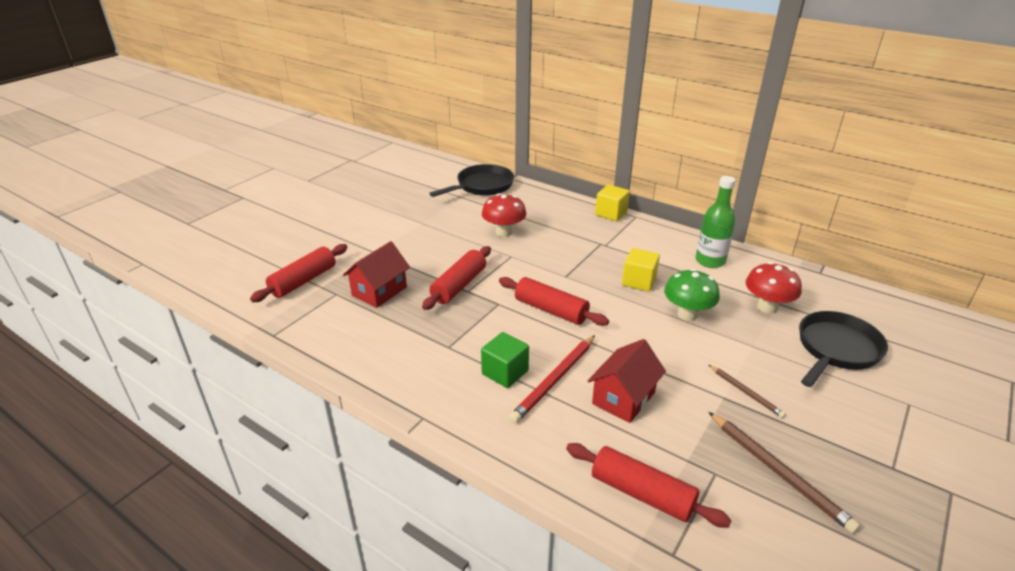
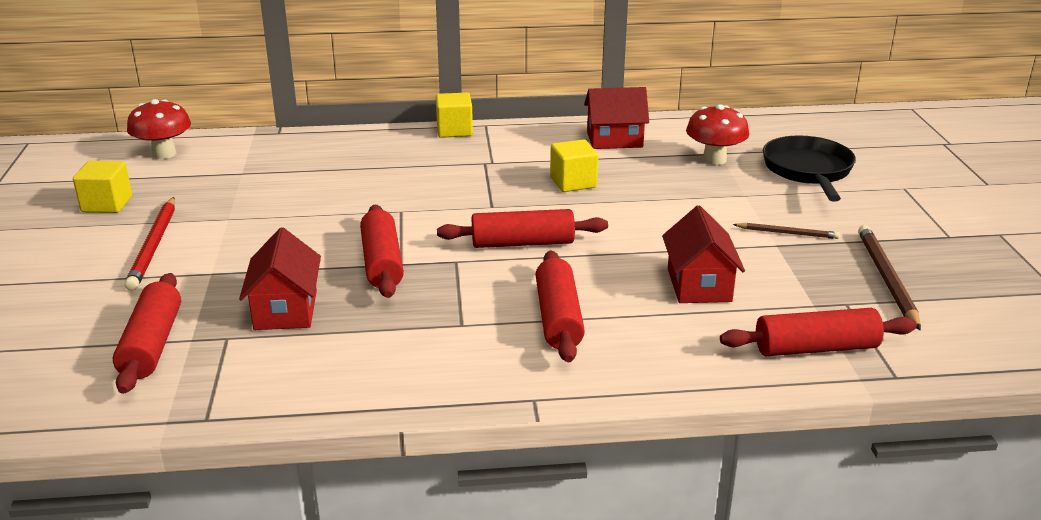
camera: 40 degrees left, 5 degrees down
(381, 191) = (107, 204): none -> yellow cube
(482, 186) = (252, 153): black pan -> none
(504, 232) = (355, 190): red mushroom -> red mushroom (164, 154)
(505, 372) = (558, 318): green cube -> red rolling pin
(554, 380) = (617, 301): red pencil -> red pencil (154, 246)
(687, 314) = (657, 193): green mushroom -> none
(710, 261) = (614, 140): green bottle -> red house
(778, 472) = (886, 278): brown pencil -> brown pencil turned 105 degrees counterclockwise

